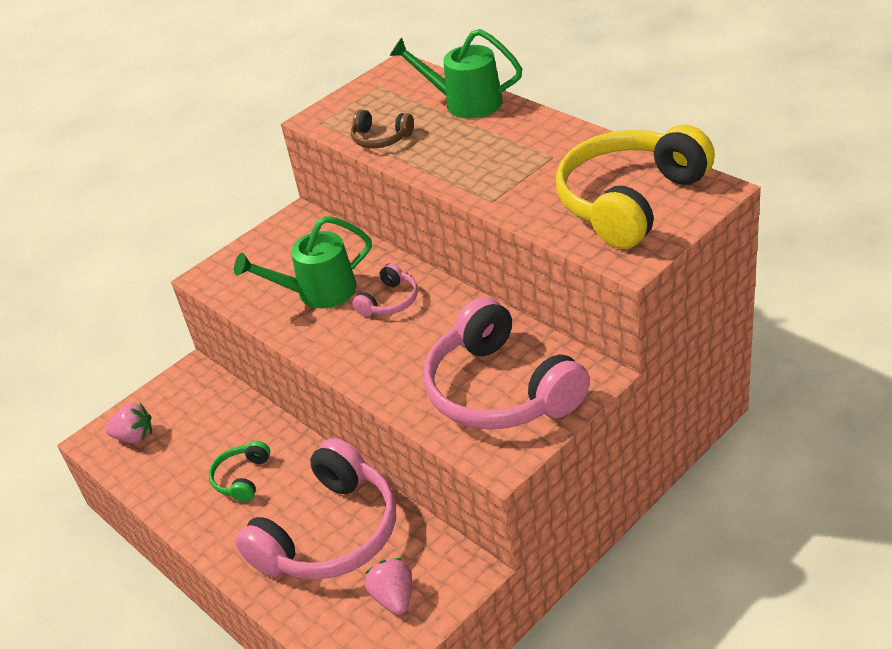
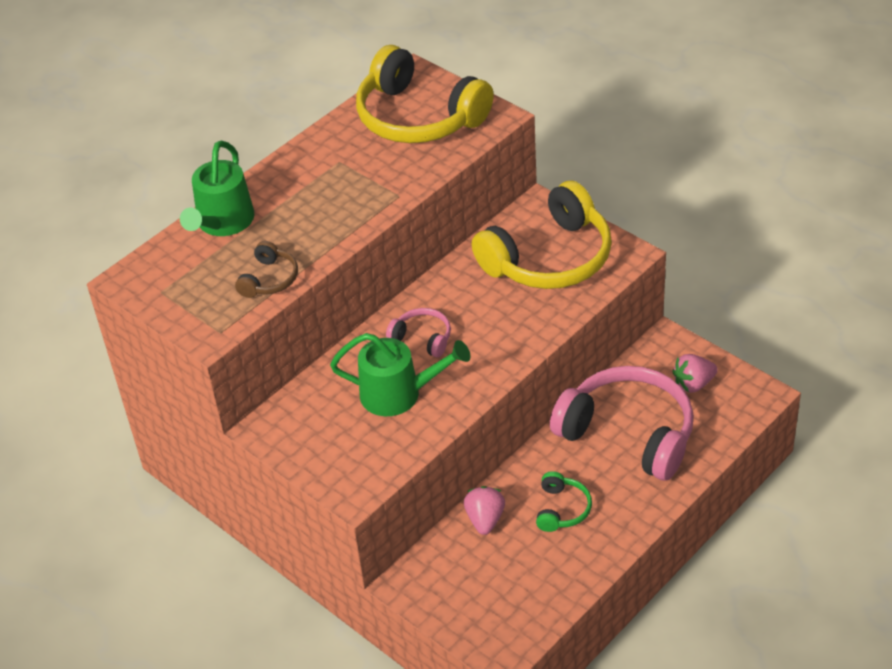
camera: 95 degrees left, 5 degrees up
(134, 437) = (500, 616): pink strawberry -> pink strawberry (485, 519)
(242, 478) = (562, 509): green headphones -> green headphones turned 90 degrees counterclockwise
(318, 292) = (399, 394): green watering can -> green watering can turned 60 degrees counterclockwise
(500, 390) = (549, 258): pink headphones -> yellow headphones

